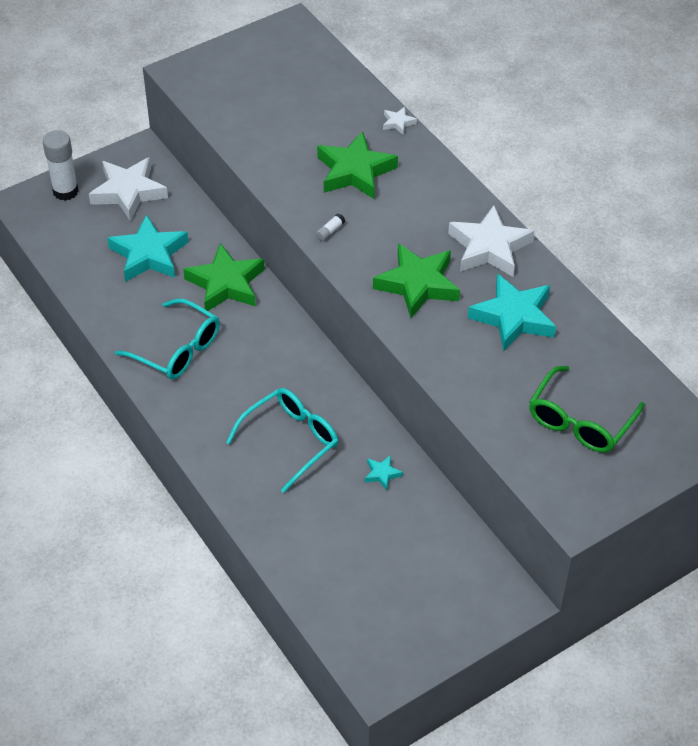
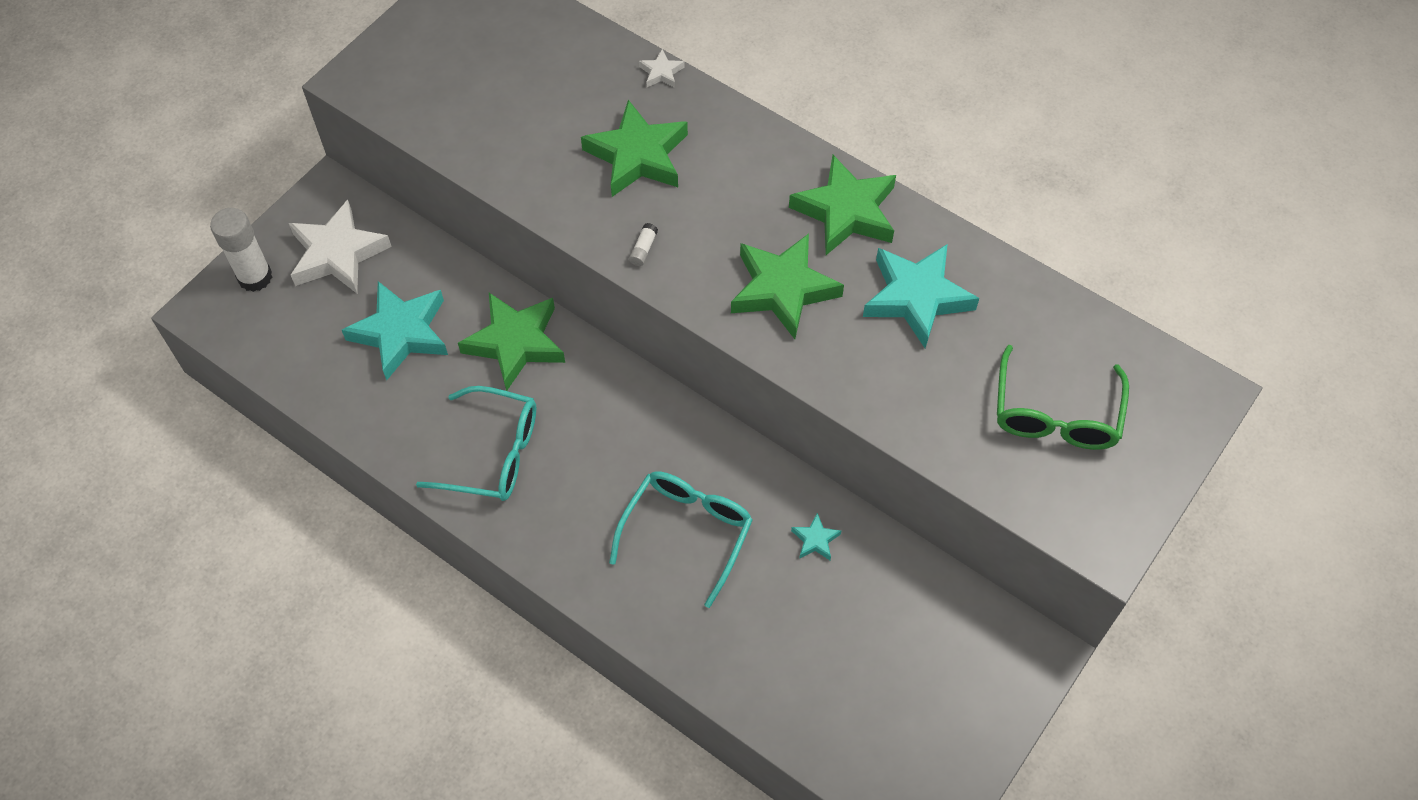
camera: 20 degrees left, 10 degrees up
(489, 248) = (846, 212): white star -> green star

